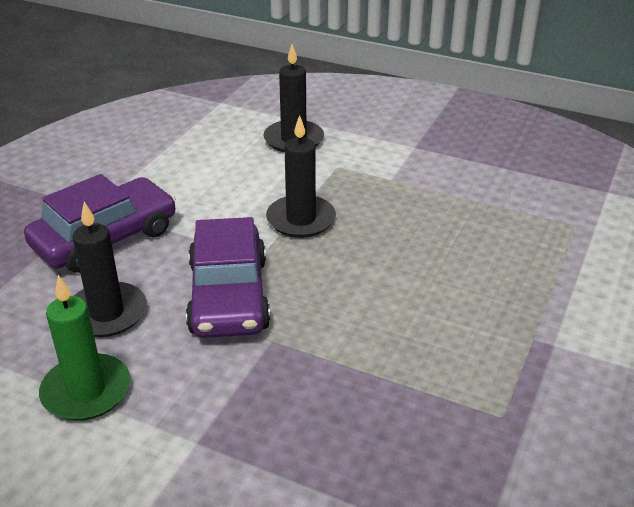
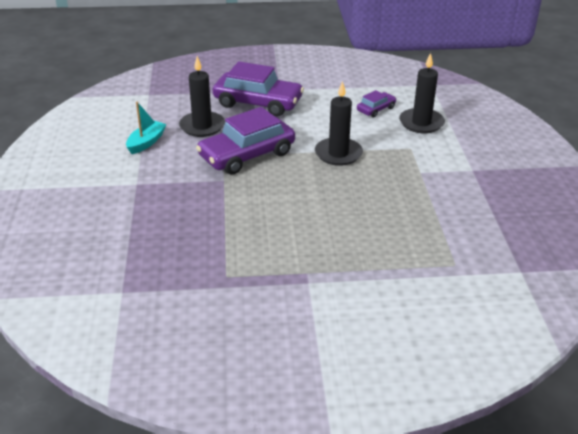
camera: 60 degrees right, 0 degrees up
(86, 391) = (146, 142): green candle -> turquoise boat
(231, 156) = (376, 109): none -> purple car

